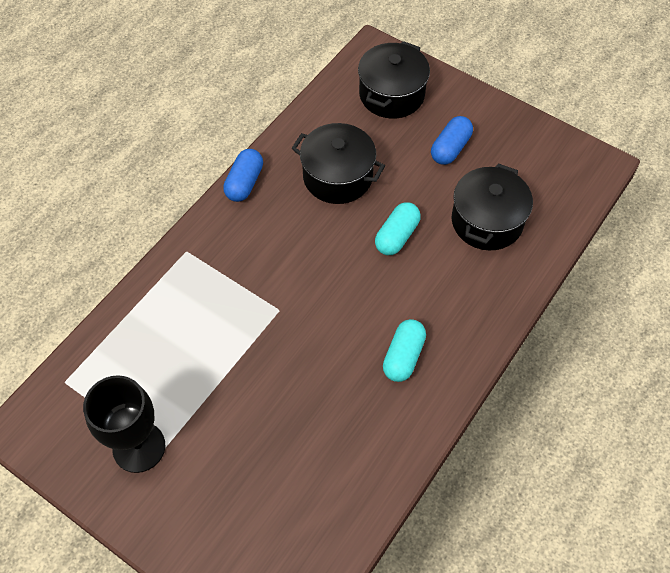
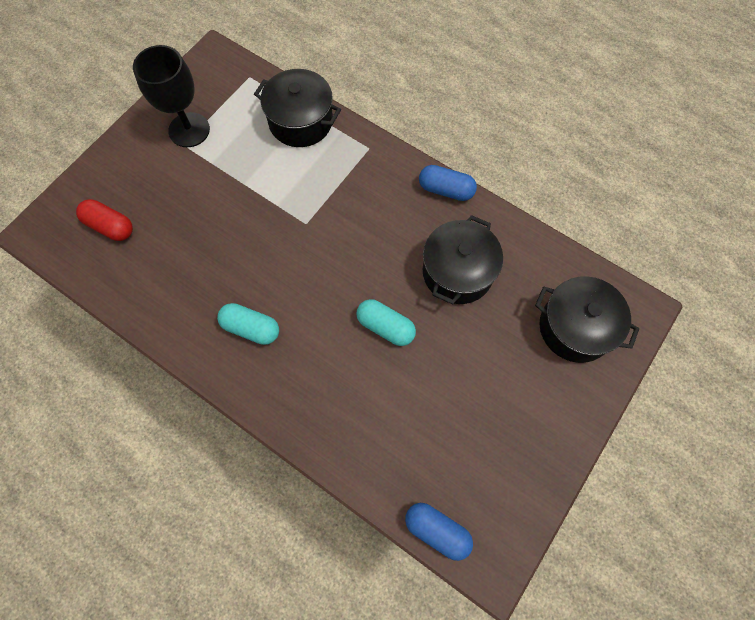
camera: 90 degrees right, 10 degrees up
(275, 527) = (110, 226): none -> red capsule
(450, 148) = (503, 387): blue capsule -> blue capsule (437, 530)
(487, 221) = (405, 420): black pot -> black pot (301, 121)

